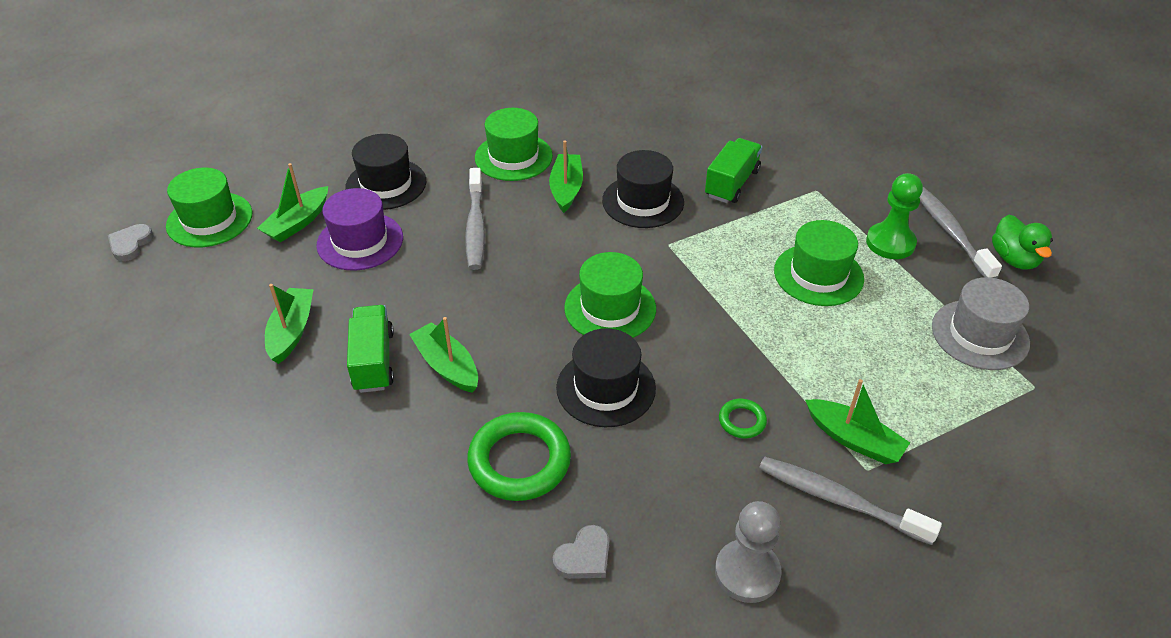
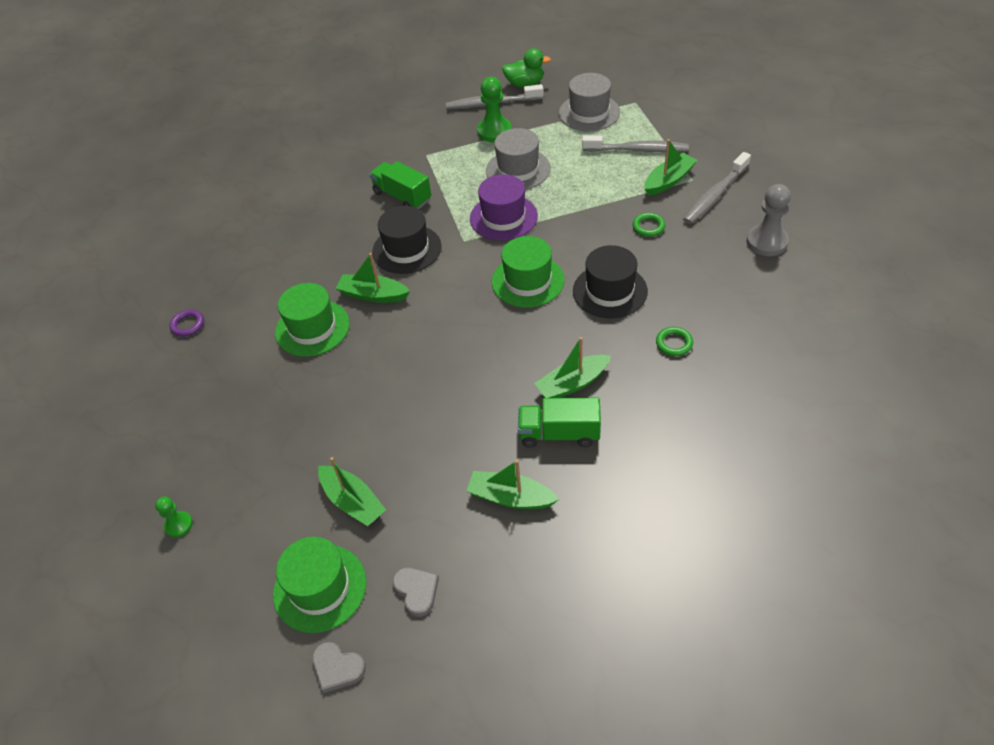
camera: 75 degrees left, 5 degrees up
(284, 129) = (178, 525): none -> green pawn
(360, 241) = (398, 447): purple hat -> purple hat (503, 217)
(386, 184) = (317, 427): black hat -> none
(475, 226) = (404, 359): grey toothbrush -> grey toothbrush (637, 150)
(509, 82) = (188, 325): none -> purple ring
(519, 461) = (674, 343): green ring -> green ring, size x0.48
(584, 557) = (755, 315): grey heart -> grey heart (416, 591)
(818, 275) = (518, 169): green hat -> grey hat

